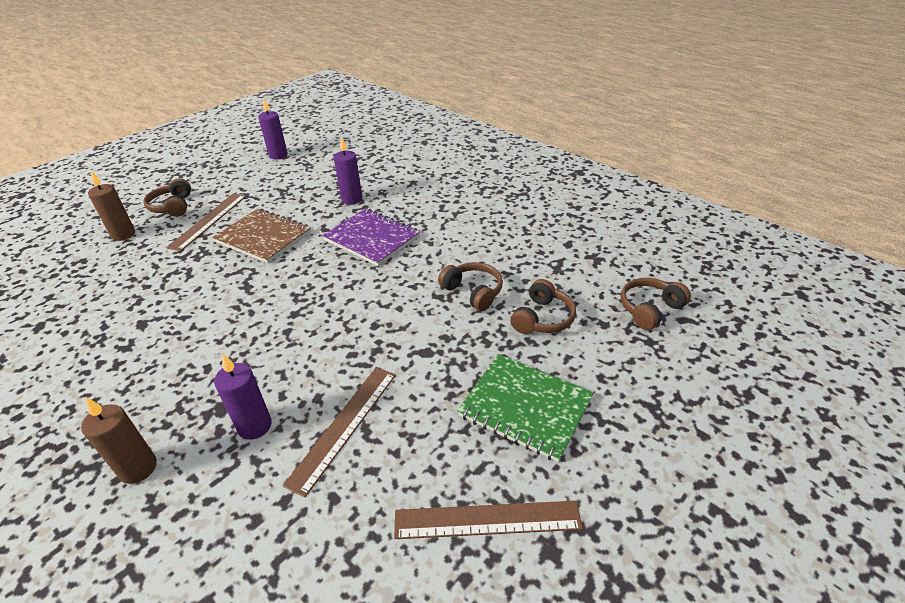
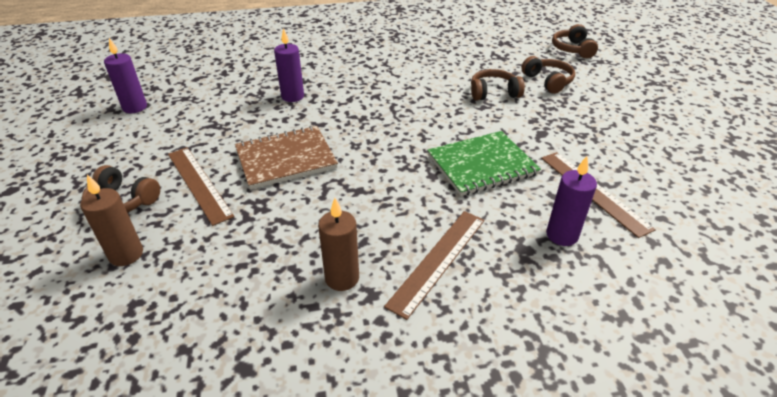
camera: 55 degrees left, 0 degrees up
(138, 468) = (567, 318): brown candle -> brown candle (342, 278)
(372, 238) = (370, 107): purple notebook -> none
(487, 519) = (710, 164): brown ruler -> brown ruler (438, 260)
(525, 407) = (626, 118): green notebook -> green notebook (482, 165)

